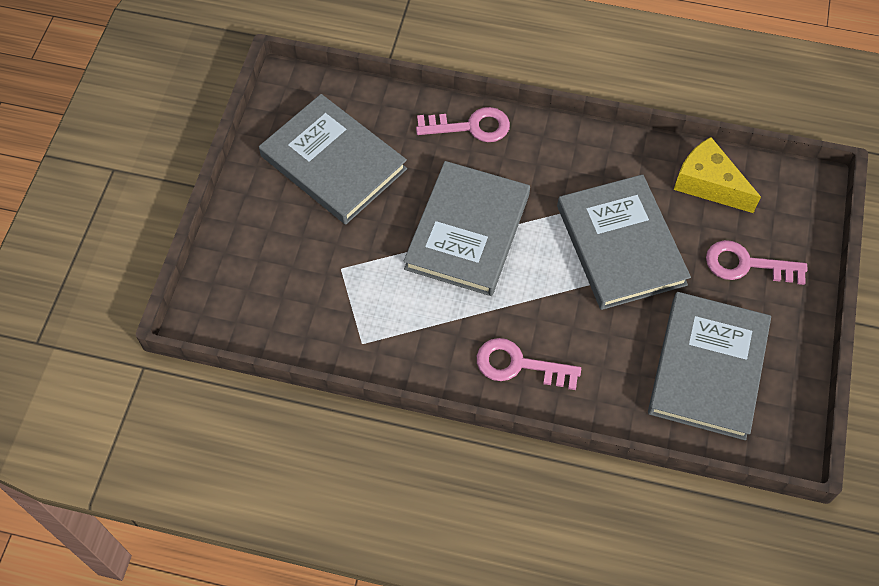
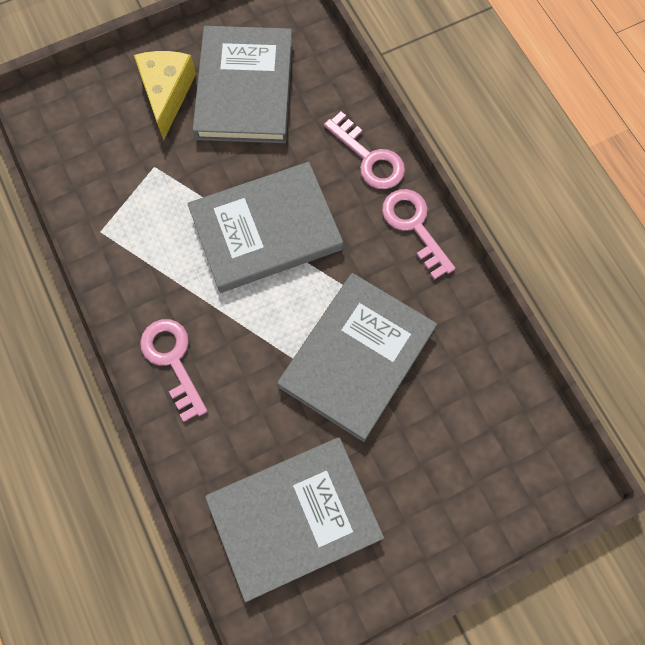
camera: 50 degrees right, 10 degrees up
(708, 184) = (486, 386): yellow cheese -> yellow cheese (166, 94)
(747, 264) = (430, 478): pink key -> pink key (414, 226)

